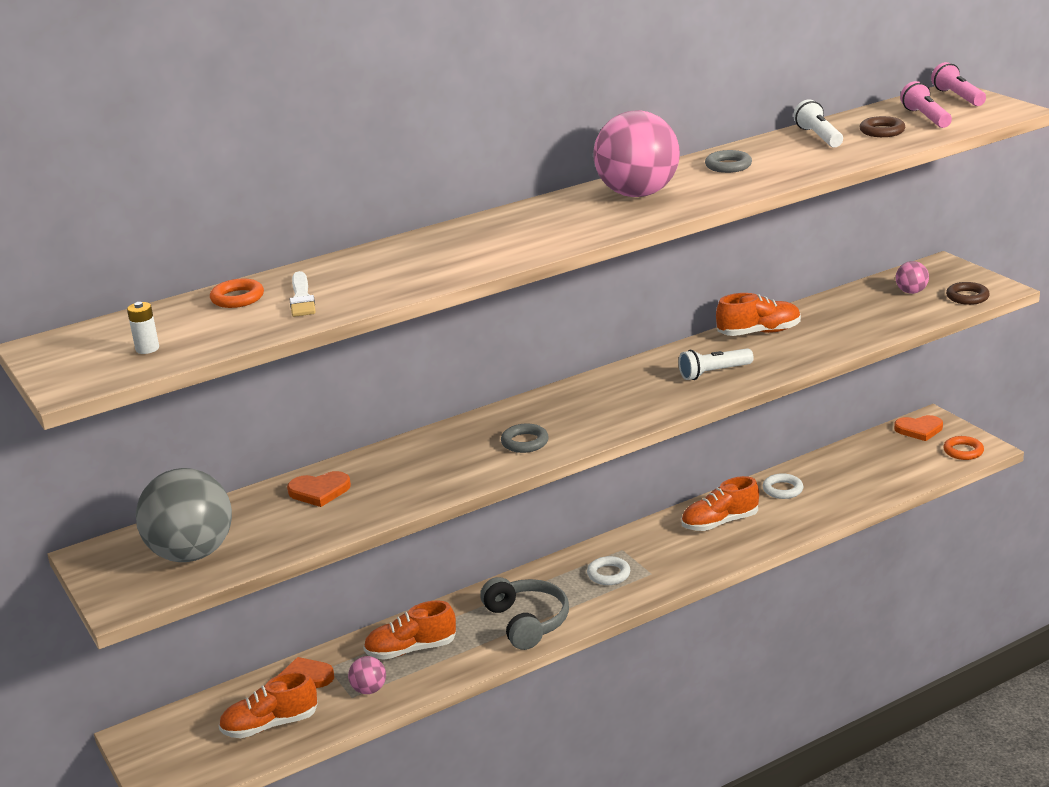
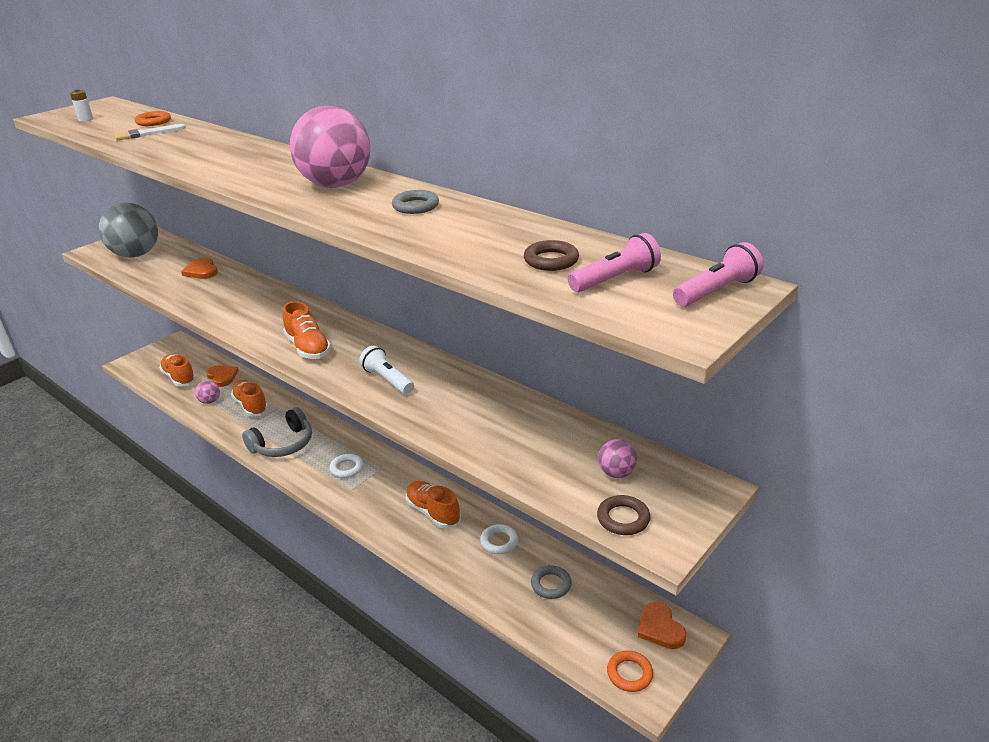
camera: 70 degrees right, 5 degrees up
(525, 442) = (262, 322): grey ring -> grey ring (551, 584)
(759, 332) = (477, 390): orange shoe -> orange shoe (308, 348)
(819, 137) = (517, 232): white flashlight -> none

